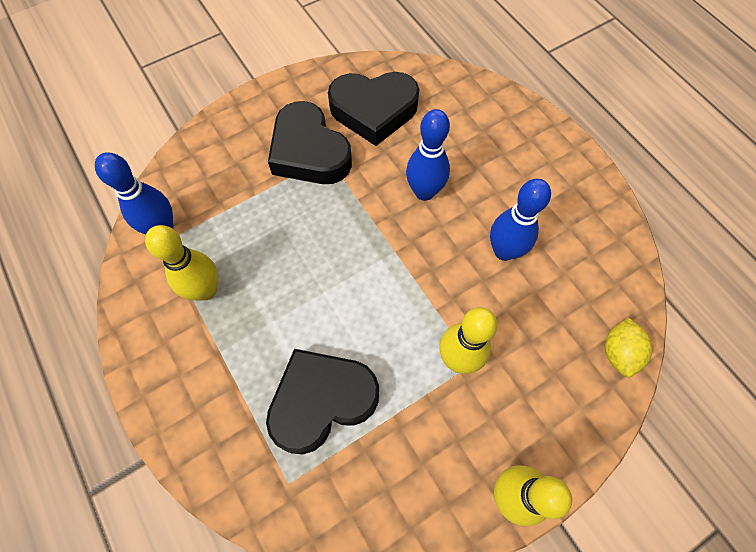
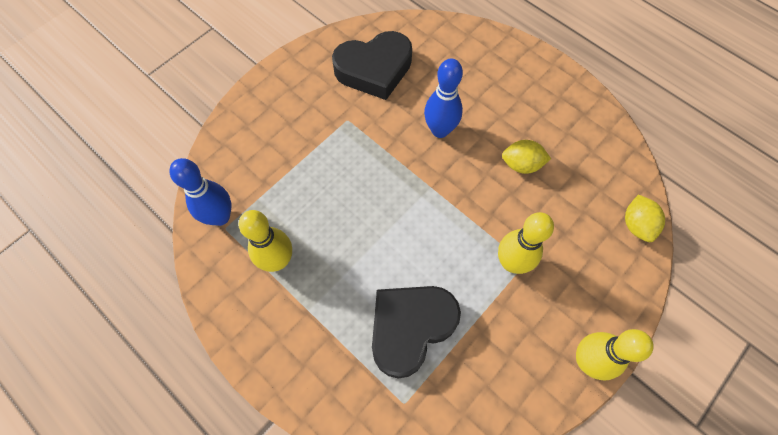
camera: 15 degrees left, 0 degrees up
(309, 152) = (329, 118): black heart -> none
(504, 251) = (521, 164): blue bowling pin -> yellow lemon

